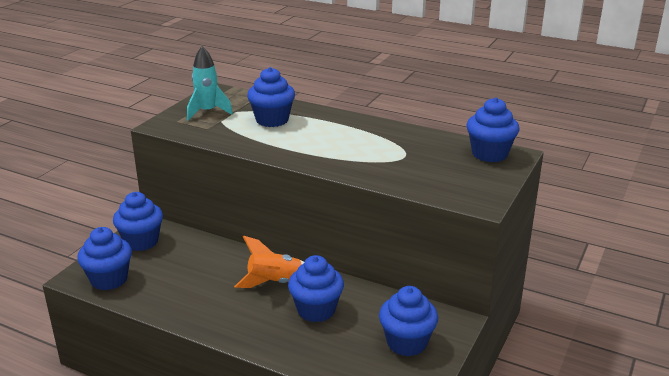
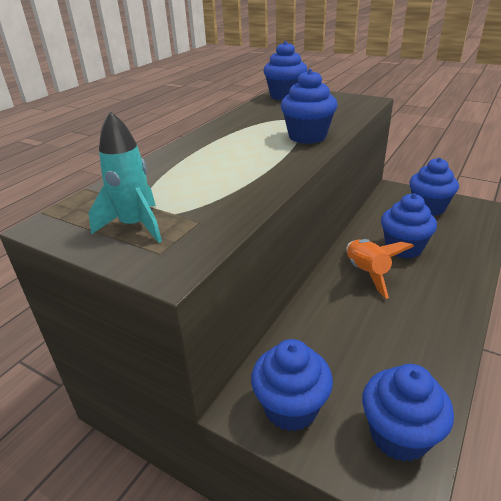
camera: 85 degrees left, 5 degrees up
(272, 120) = (186, 178): blue cupcake -> blue cupcake (307, 137)

